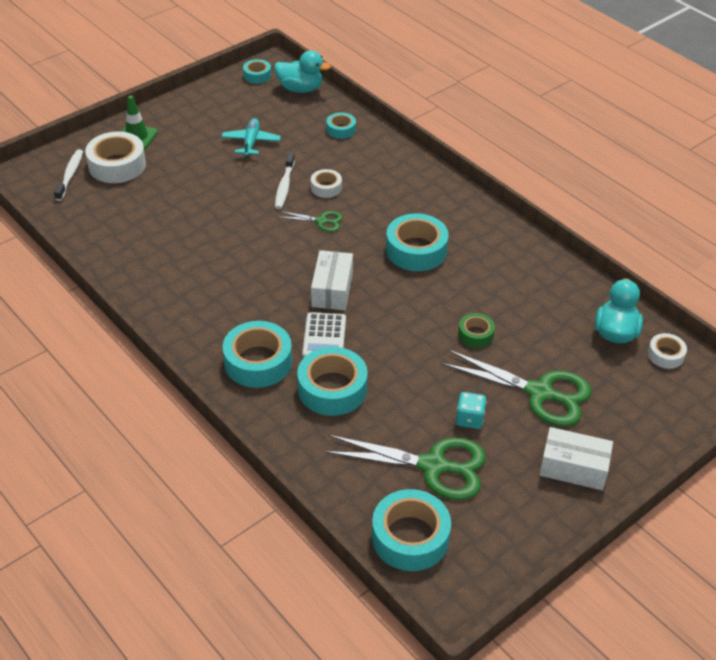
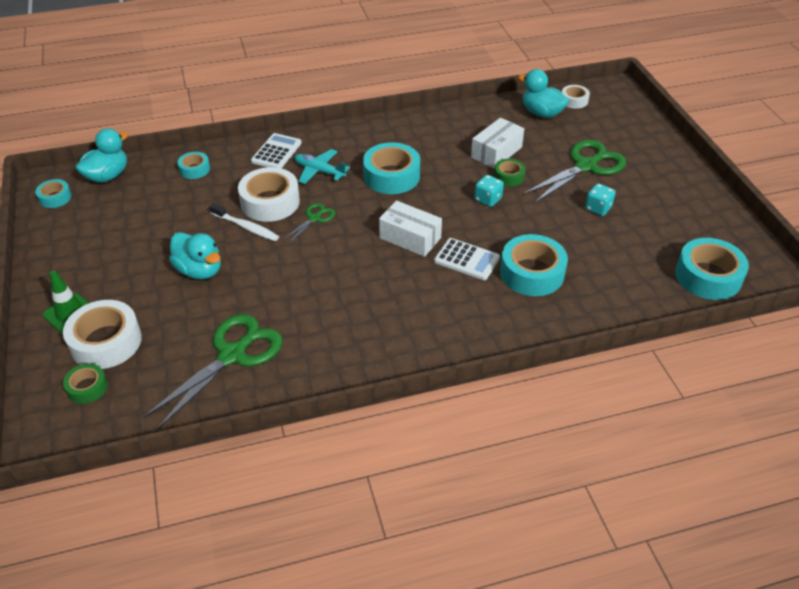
camera: 65 degrees left, 0 degrees up
(70, 175) = (87, 387): white toothbrush -> green tape
(217, 180) = (199, 270): none -> turquoise duck
(251, 142) = (160, 231): turquoise plane -> turquoise plane (319, 171)
(258, 362) = (476, 310): turquoise tape -> none
(326, 187) = (270, 202): white tape -> white tape, size x1.86
(399, 166) = (276, 152): none -> white calculator
(426, 328) = (488, 199): none -> turquoise dice
(433, 466) = (639, 242): green scissors -> green scissors (232, 355)
(573, 468) = (664, 175): white box -> white box (496, 152)

